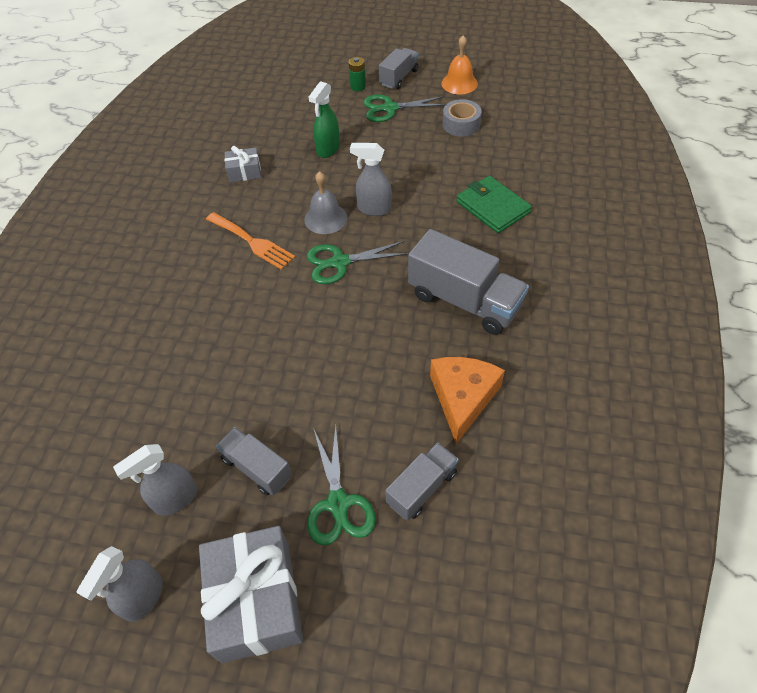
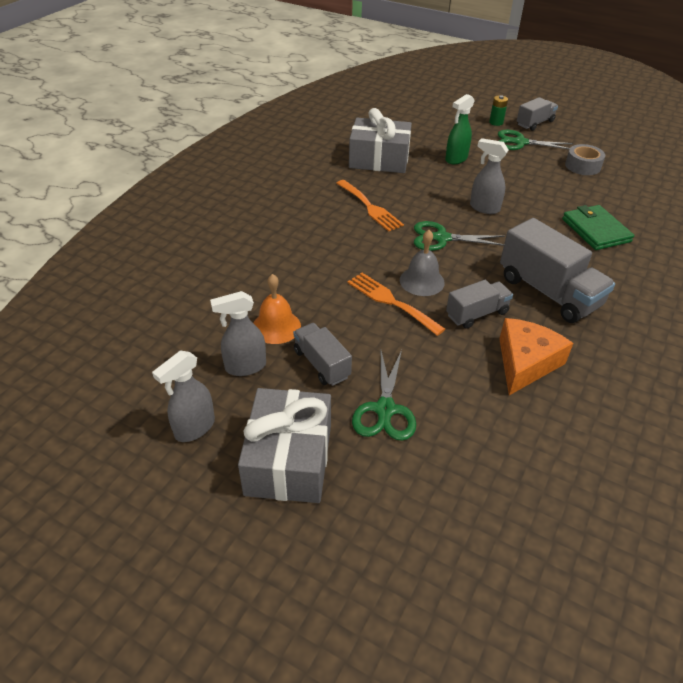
camera: 15 degrees right, 10 degrees down
(244, 172) = (379, 159): grey gift -> grey gift, size x1.99
(308, 363) = (391, 301): none -> orange fork
(325, 218) = (439, 205): grey bell -> grey bell (422, 281)
(422, 488) = (466, 419): grey truck -> grey truck (477, 314)
(459, 83) = (589, 137): orange bell -> orange bell (276, 326)

